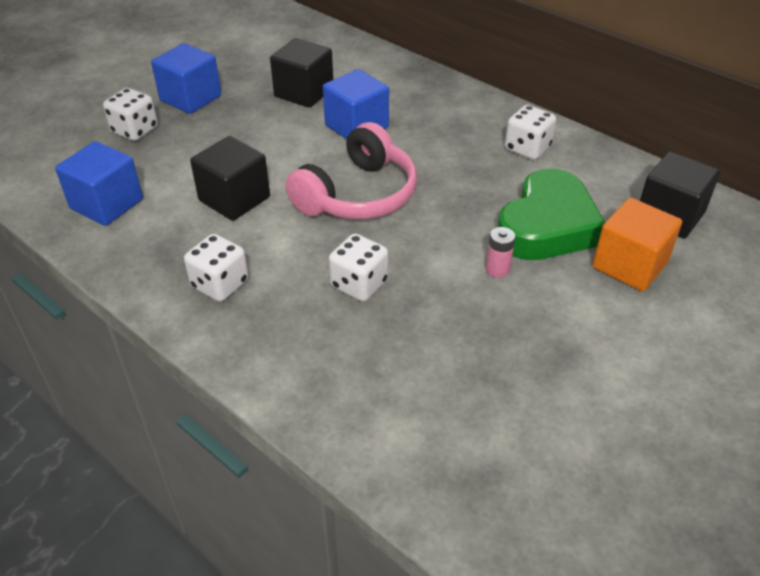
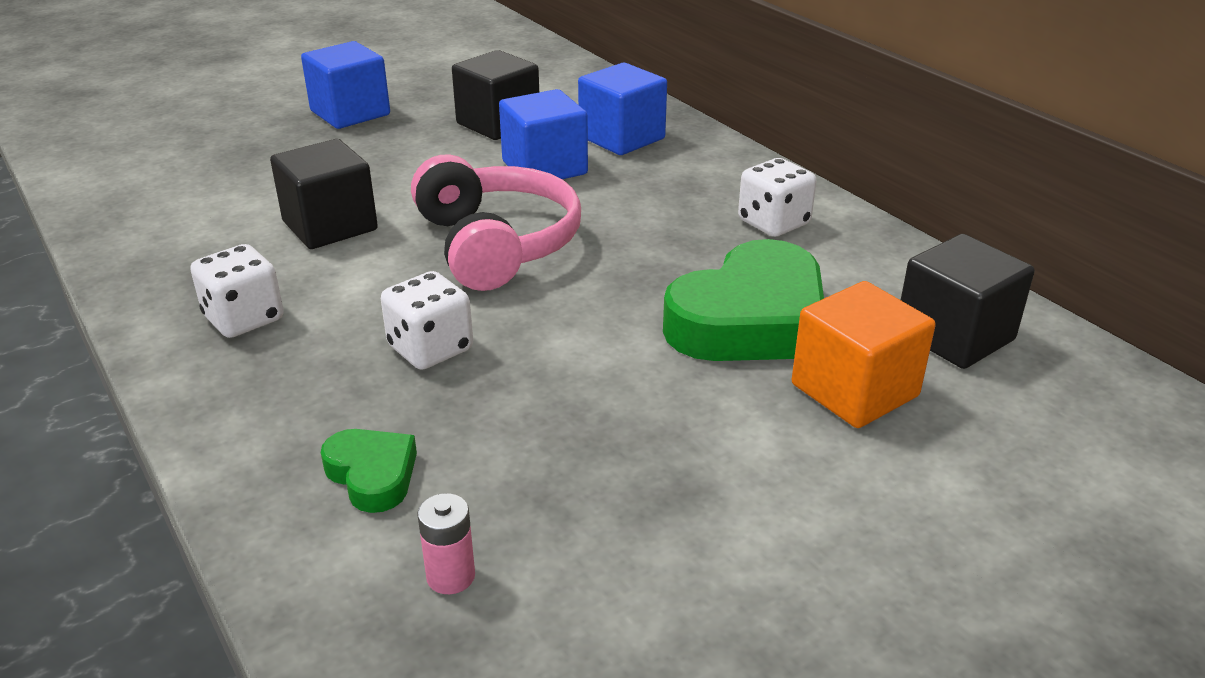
camera: 15 degrees right, 10 degrees down
(107, 204) = (168, 209): blue cube -> blue cube (621, 138)
(135, 130) = (258, 138): white dice -> none
(358, 195) = (496, 244): pink headphones -> pink headphones turned 75 degrees counterclockwise
(374, 382) = (372, 475): none -> green heart
(497, 269) = (643, 363): pink battery -> pink battery (450, 576)

